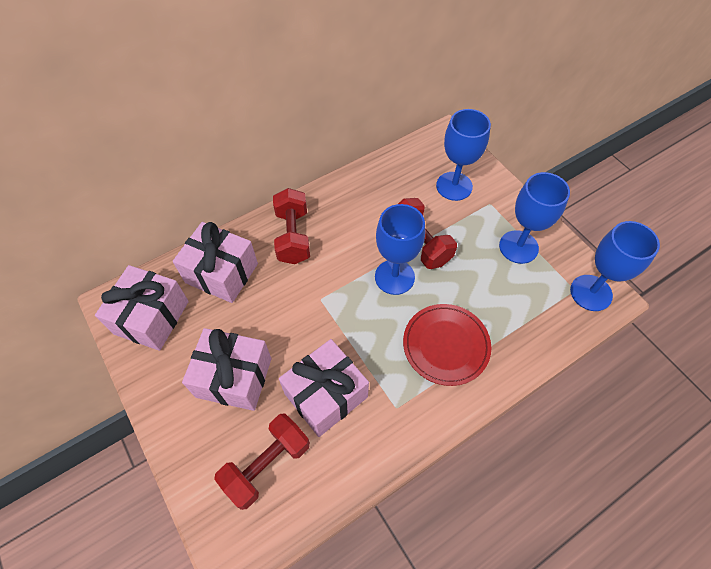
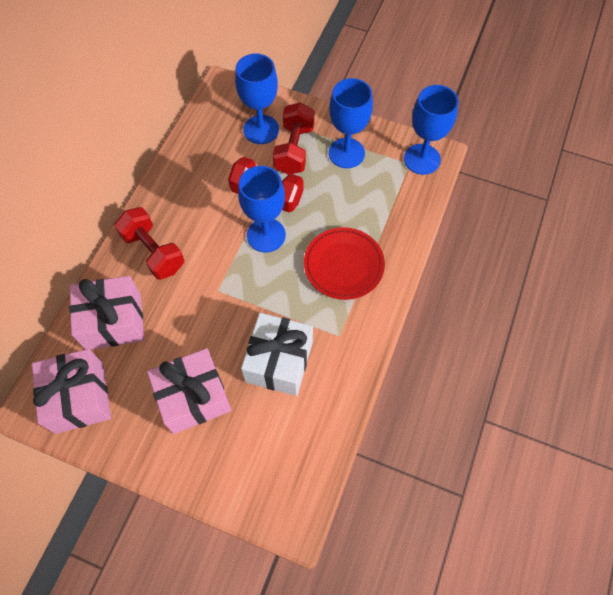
camera: 35 degrees left, 5 degrees up
(267, 464) = (272, 442): red dumbbell -> red dumbbell (294, 149)
(326, 395) = (279, 361): pink gift -> white gift

